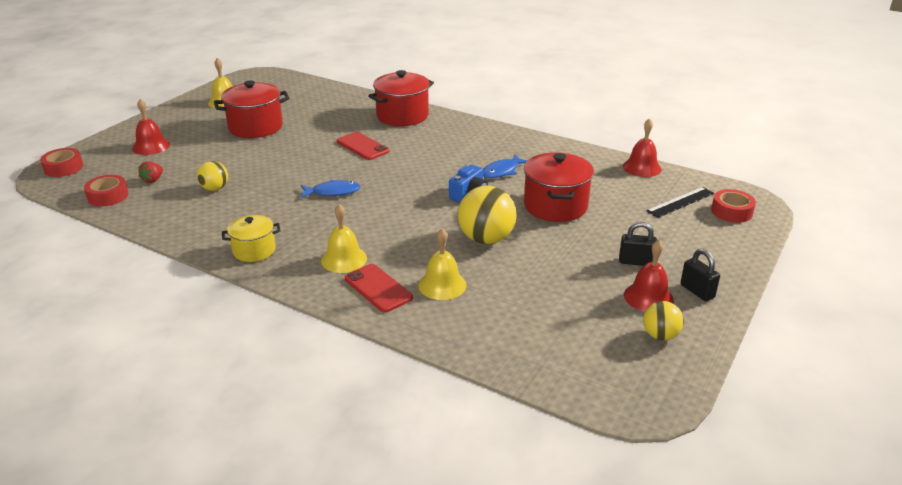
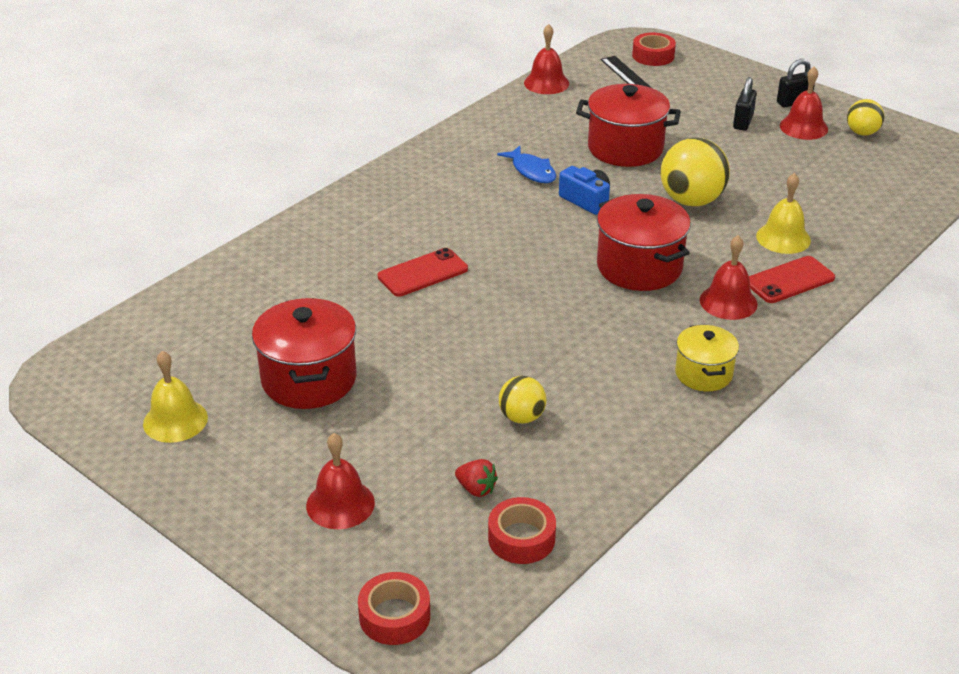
camera: 80 degrees left, 5 degrees up
(333, 192) = (558, 304): blue fish -> none
(344, 259) = (728, 302): yellow bell -> red bell
(402, 116) = (329, 231): red pot -> red pot (639, 267)

